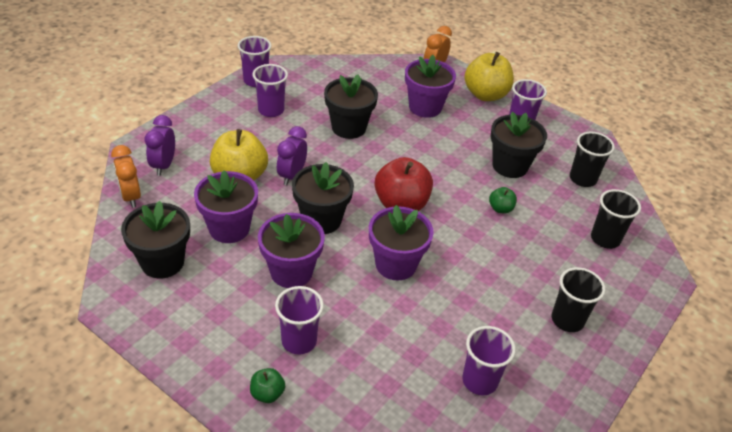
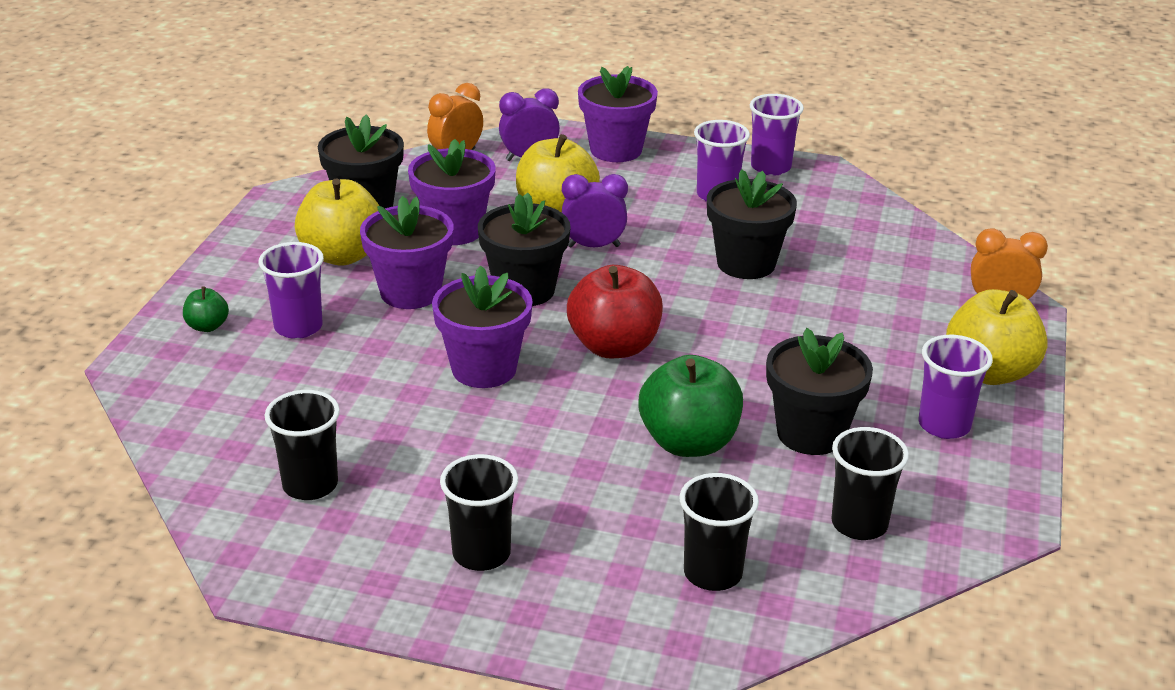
camera: 70 degrees right, 10 degrees down
(221, 293) = (342, 255): none -> yellow apple
(425, 107) = (877, 318): purple flower pot -> purple flower pot (616, 150)
(479, 381) = (310, 485): purple cup -> black cup
(500, 209) = (689, 442): green apple -> green apple, size x2.10

